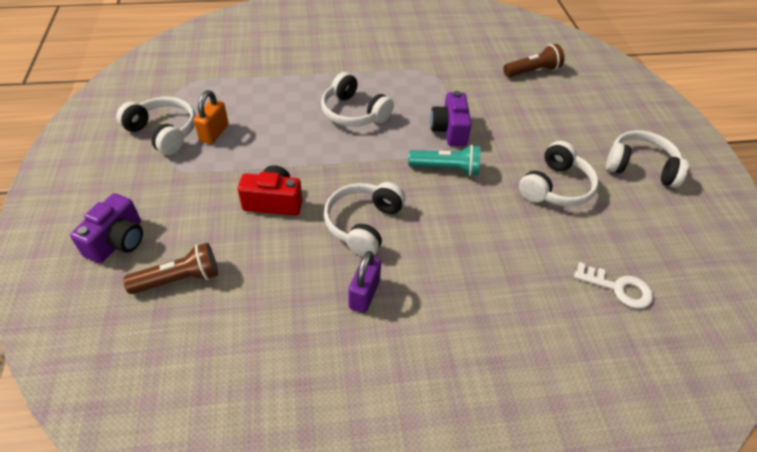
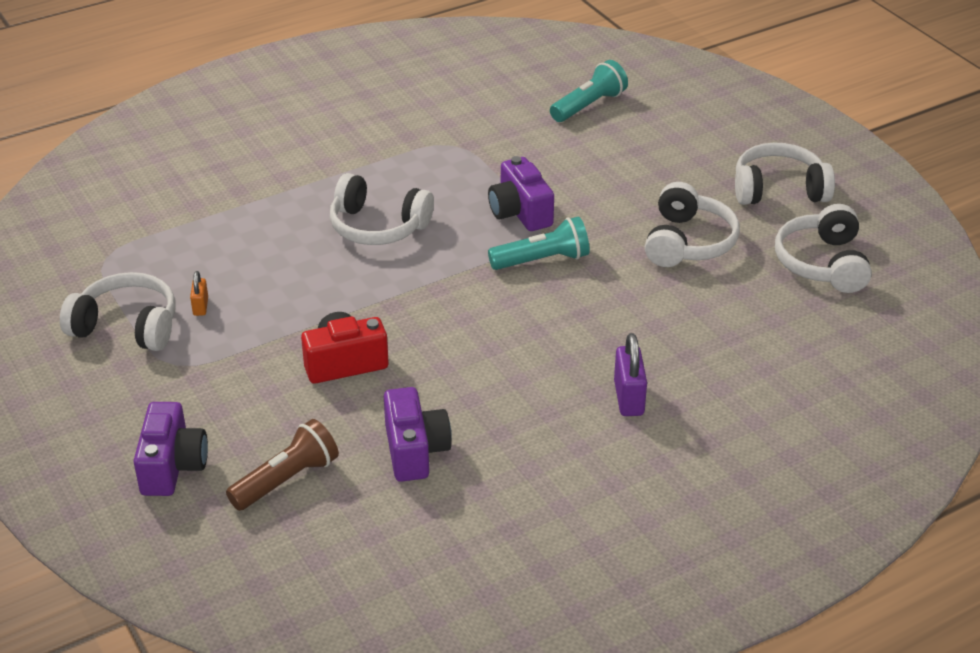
camera: 20 degrees left, 10 degrees down
(214, 133) = (200, 306): orange padlock -> orange padlock, size x0.58
(277, 288) = (415, 451): none -> purple camera
(363, 224) = (476, 353): white headphones -> white headphones (822, 263)
(364, 294) = (524, 424): purple padlock -> purple padlock (628, 398)
(532, 71) = (588, 105): brown flashlight -> turquoise flashlight
(618, 288) = (807, 329): white key -> none

